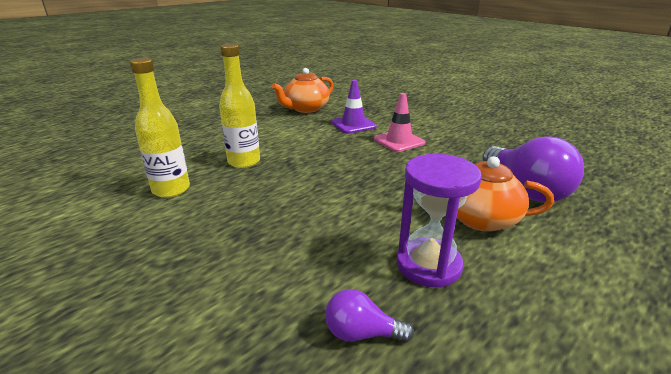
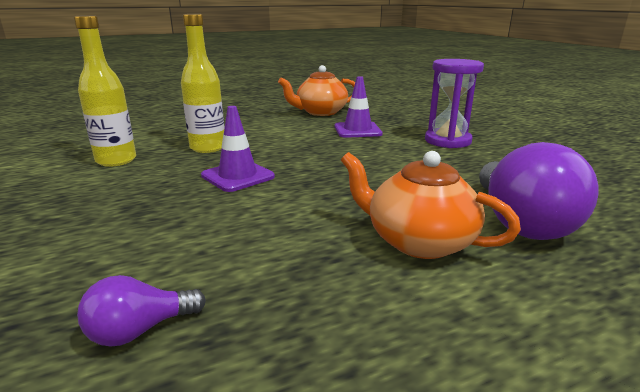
camera: 20 degrees right, 5 degrees down
(300, 187) = (238, 176): none -> purple traffic cone
(361, 333) = (140, 330): purple light bulb -> purple light bulb turned 60 degrees counterclockwise
(399, 141) = (395, 150): pink traffic cone -> none
(428, 265) = (299, 278): purple hourglass -> purple hourglass (447, 141)

